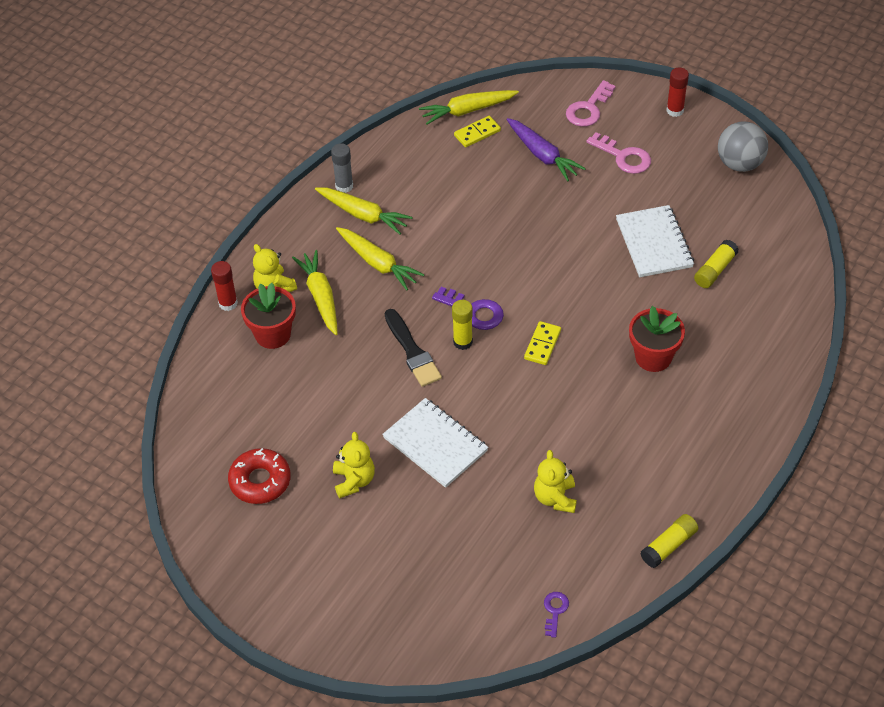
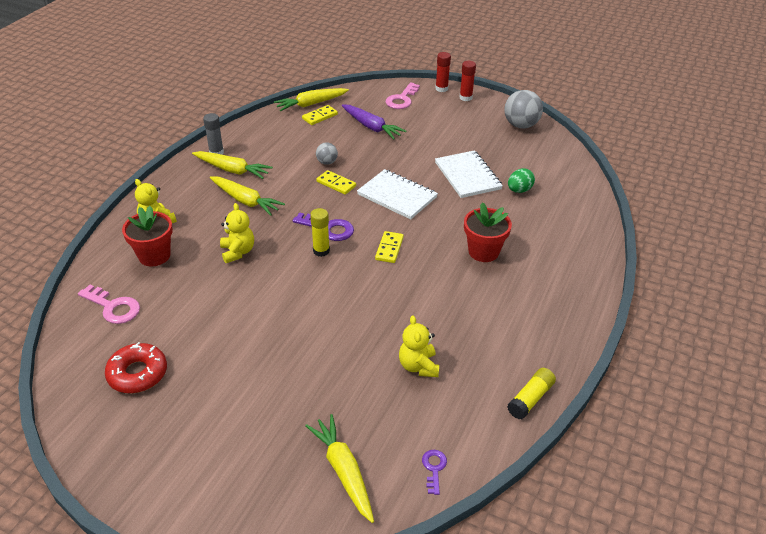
camera: 10 degrees left, 10 degrees down
(228, 303) = (115, 236): red glue stick -> red glue stick (441, 89)
(320, 297) = (197, 226): yellow carrot -> yellow carrot (343, 471)
(354, 480) = (228, 366): yellow teddy bear -> yellow teddy bear (238, 252)
(412, 351) = (278, 260): black brush -> none
(435, 444) = (303, 330): white notebook -> white notebook (397, 196)
(480, 210) = (327, 162): none -> grey ball
(488, 245) = (336, 184): none -> yellow domino
(624, 157) = (433, 125): pink key -> pink key (113, 307)
(715, 270) = (519, 190): yellow glue stick -> green egg

